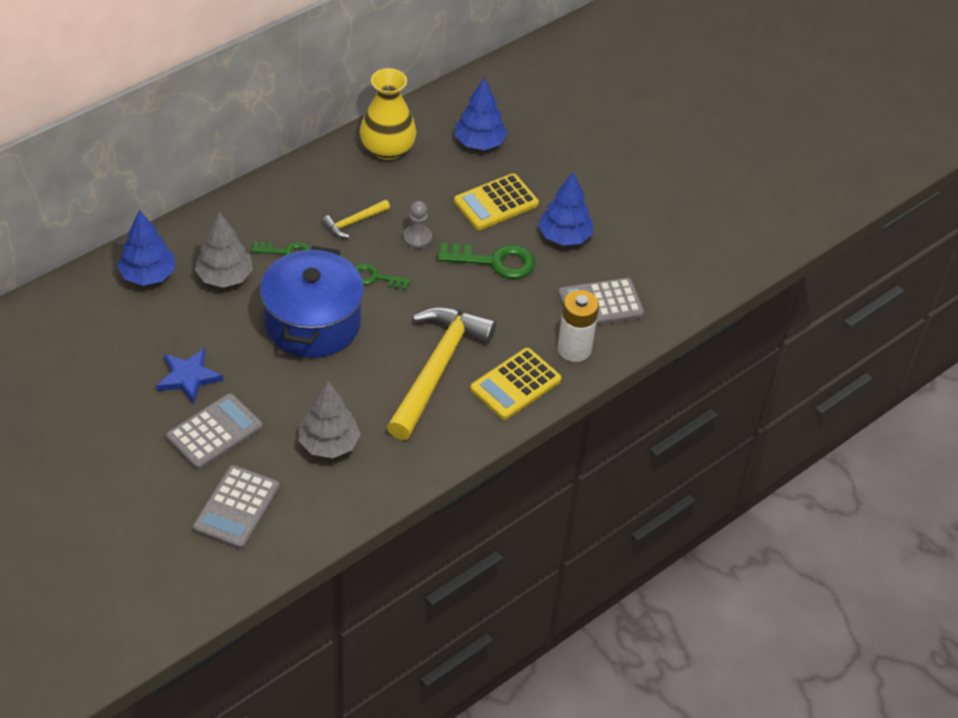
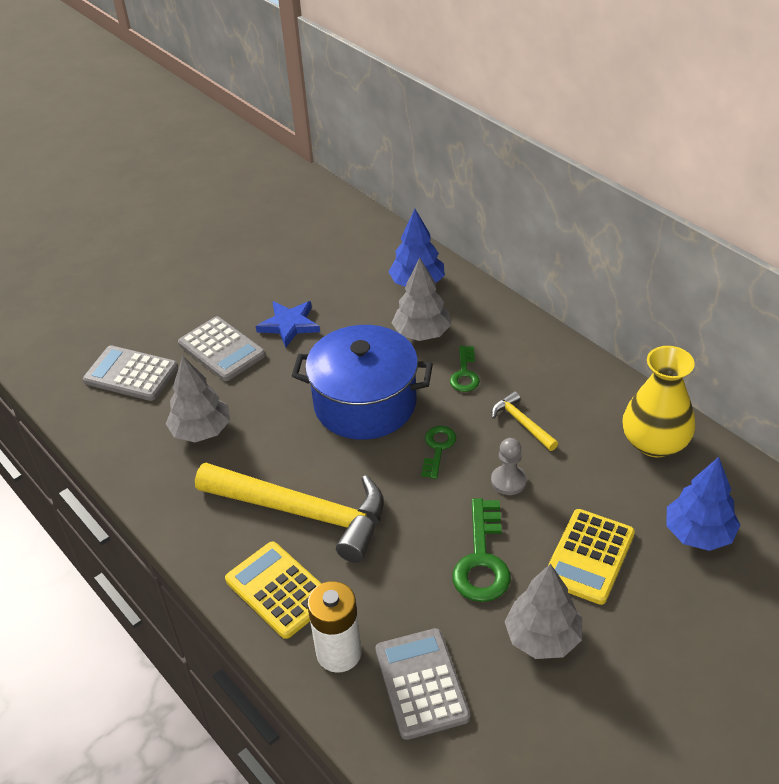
camera: 95 degrees right, 5 degrees down
(496, 203) = (589, 557): yellow calculator -> yellow calculator turned 120 degrees counterclockwise
(564, 236) = (543, 637): blue tree -> grey tree

